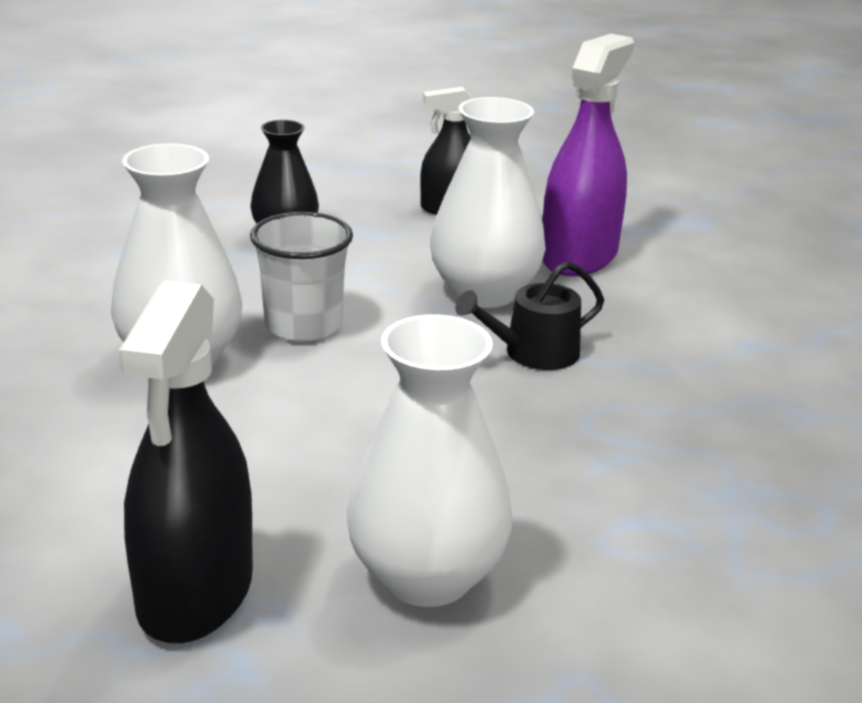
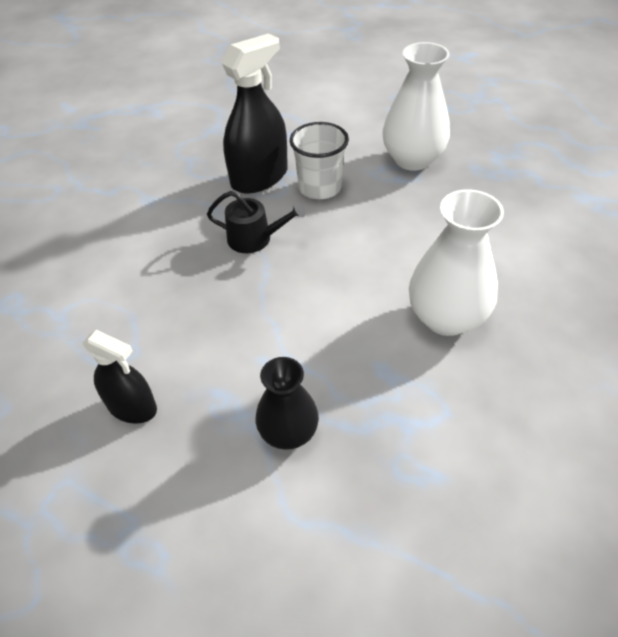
camera: 140 degrees left, 20 degrees up
(195, 592) = (502, 185): black spray bottle -> black spray bottle (259, 177)
(303, 325) = (355, 315): white cup -> white cup (320, 187)
(484, 292) = (224, 295): white vase -> none
(579, 256) = (128, 302): purple spray bottle -> none

